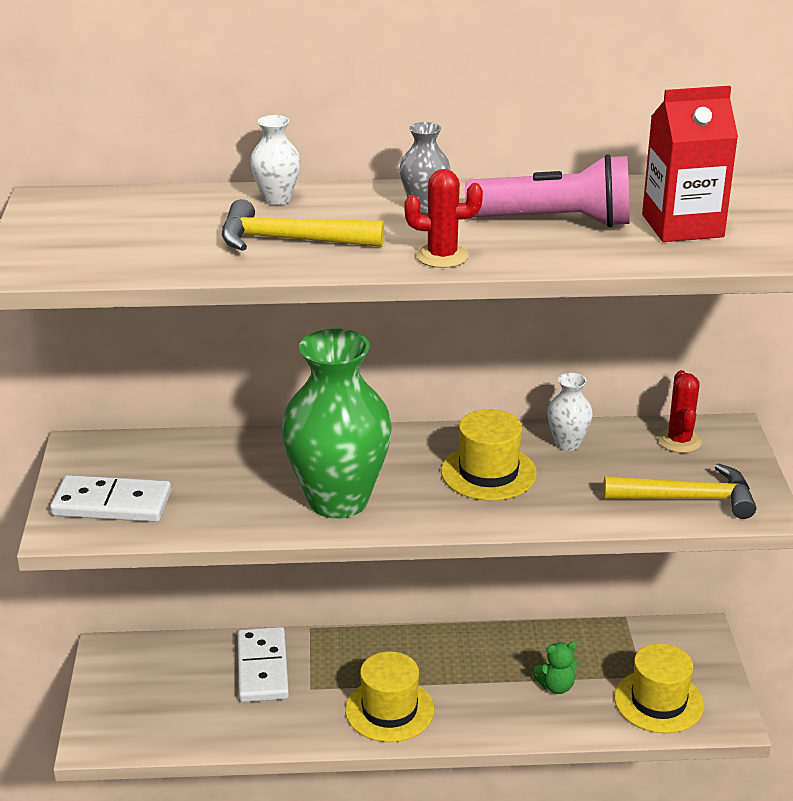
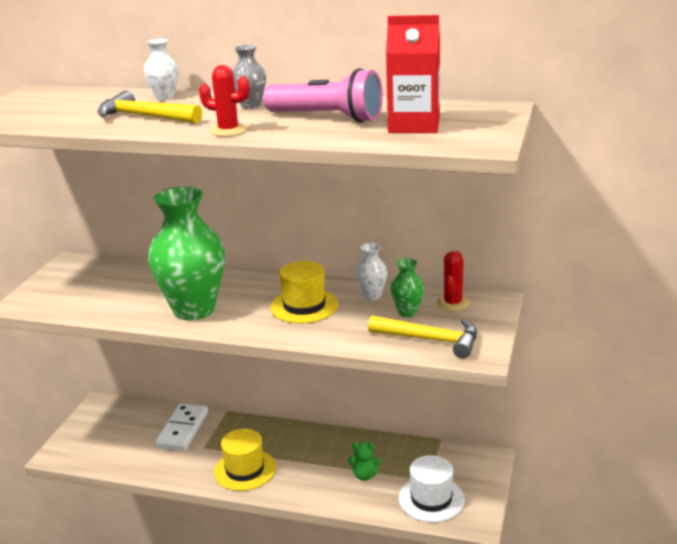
camera: 20 degrees right, 5 degrees down
(112, 504) = (59, 294): white domino -> none
(631, 462) = (407, 312): none -> green vase
(658, 701) = (431, 499): yellow hat -> white hat

